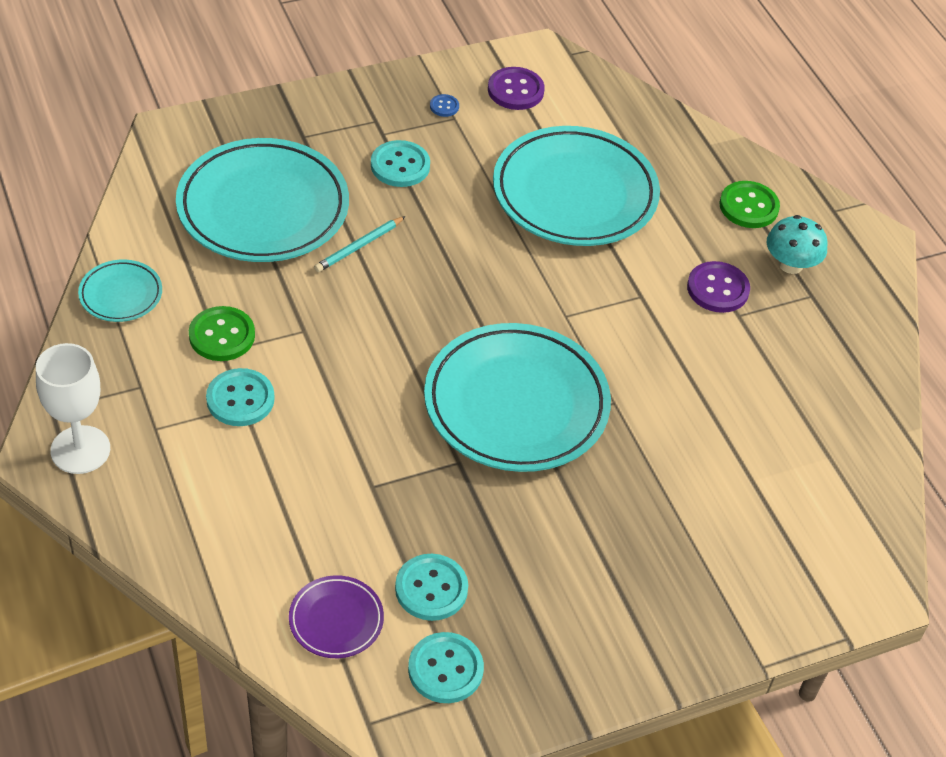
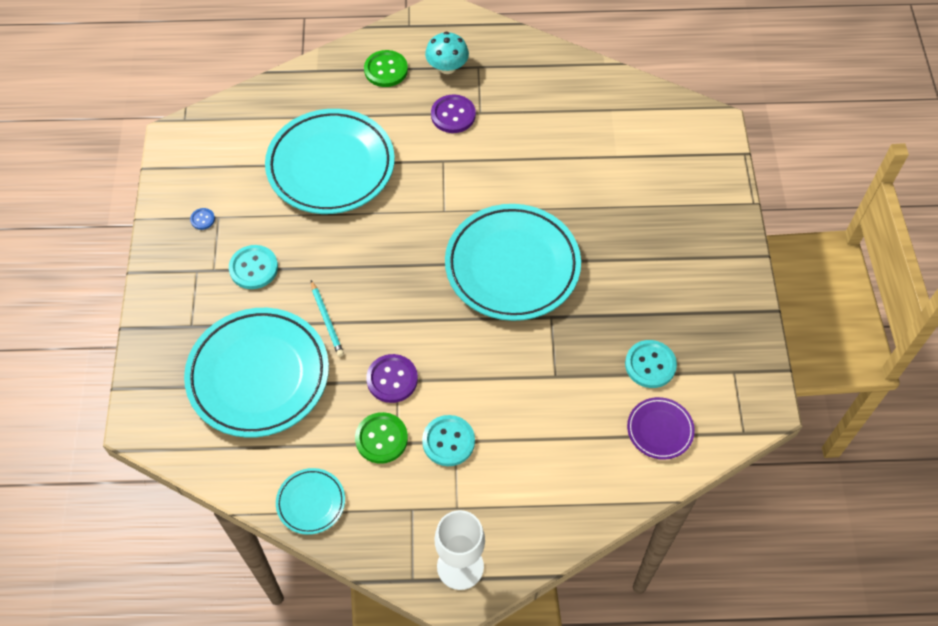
camera: 65 degrees left, 10 degrees up
(445, 669) = (714, 375): turquoise button -> none
(515, 90) = (207, 167): purple button -> purple button (392, 379)

